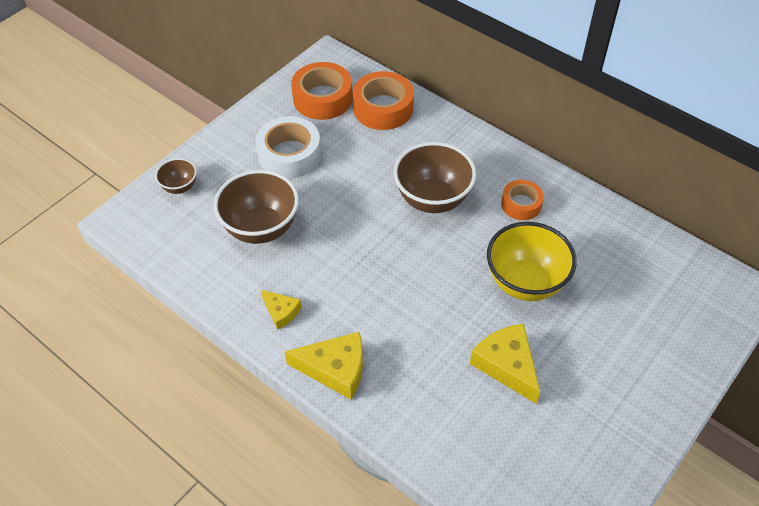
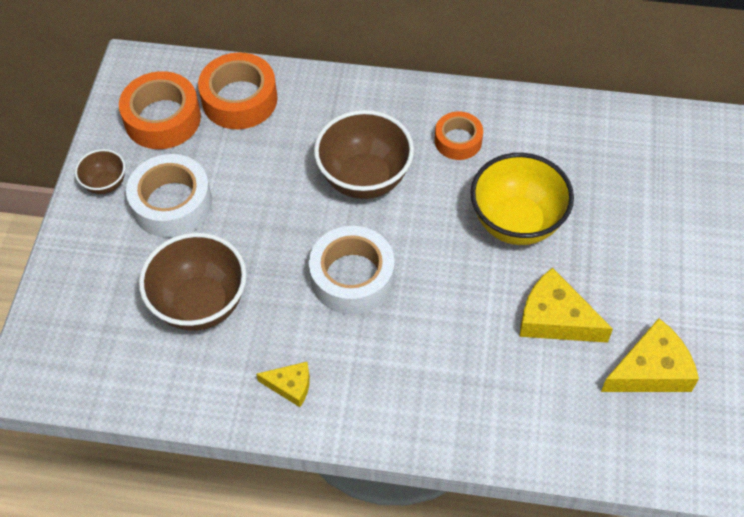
camera: 30 degrees left, 5 degrees up
(180, 187) = (69, 304): brown bowl -> brown bowl (105, 184)
(335, 369) = (391, 416): yellow cheese -> yellow cheese (651, 370)
(376, 261) = (352, 277): none -> white tape

